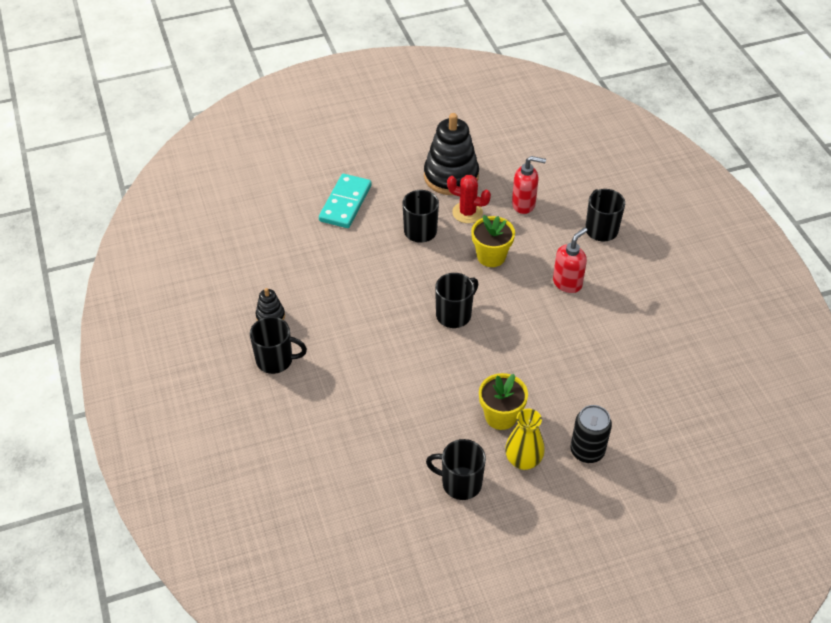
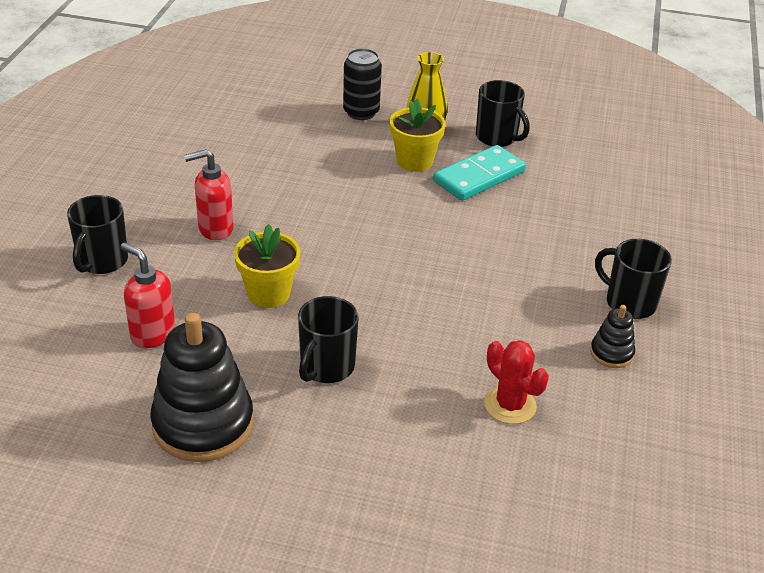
camera: 150 degrees left, 10 degrees down
(345, 203) = (400, 461): turquoise domino -> turquoise domino (479, 176)
(454, 314) = (377, 256): black mug -> none
(467, 212) = (238, 360): red cactus -> red cactus (510, 405)

